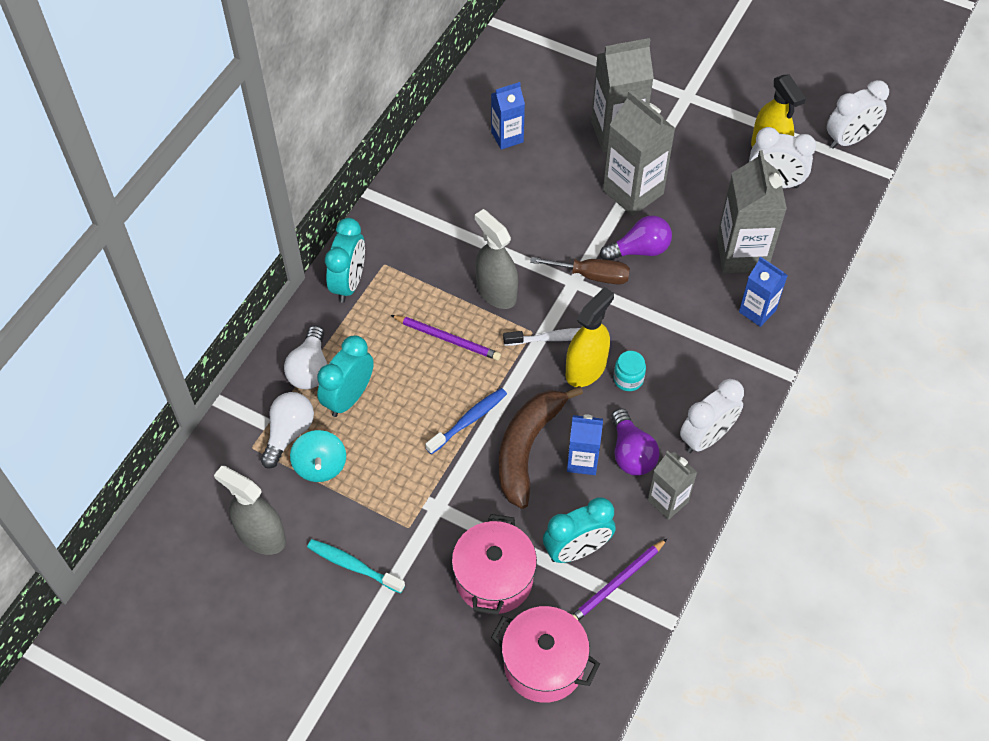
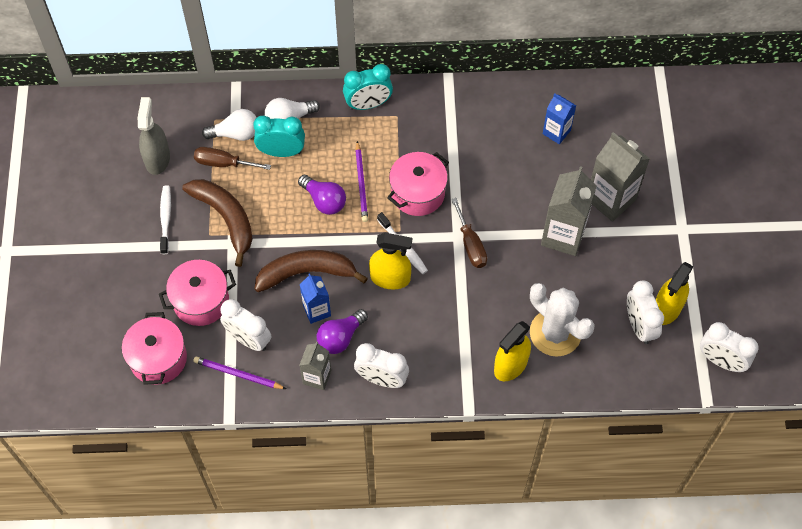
camera: 60 degrees right, 5 degrees up
(320, 466) = (223, 163): turquoise spinning top -> brown screwdriver
(353, 565) = (165, 218): turquoise toothbrush -> white toothbrush
(398, 498) = (226, 218): none -> brown banana
(469, 420) = (306, 228): blue toothbrush -> none
(496, 292) = (418, 193): grey spray bottle -> pink pot
(577, 550) = (248, 339): turquoise clock -> white clock
(628, 379) = (398, 308): turquoise jar -> none
(639, 250) = (513, 264): purple light bulb -> purple light bulb (324, 200)
(741, 254) = (555, 333): grey carton -> white cactus
(757, 311) = (510, 365): blue carton -> yellow spray bottle

